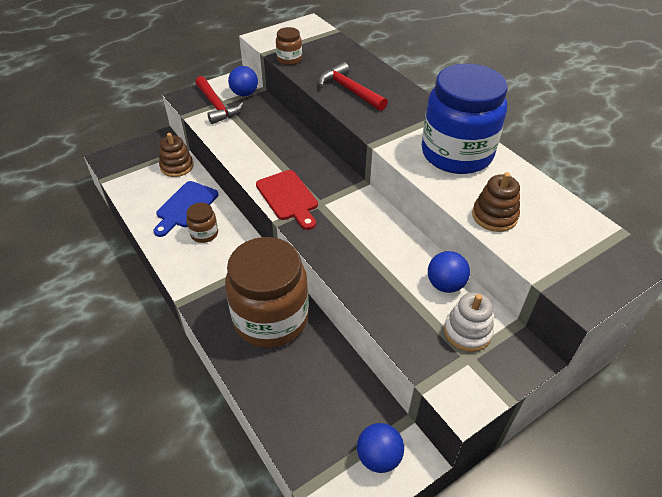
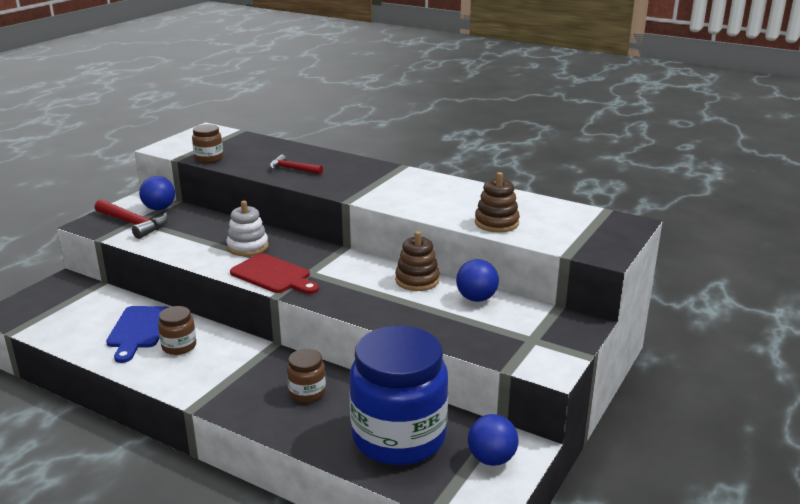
camera: 25 degrees left, 20 degrees down
(177, 166) = (102, 300): brown stacking toy -> brown stacking toy (417, 280)
(271, 319) = (307, 392): brown jar -> brown jar, size x0.42
(350, 90) = (293, 169): red hammer -> red hammer, size x0.64
(456, 154) = (431, 192): blue jar -> blue jar (398, 437)
(467, 332) = (519, 323): white stacking toy -> white stacking toy (247, 247)

